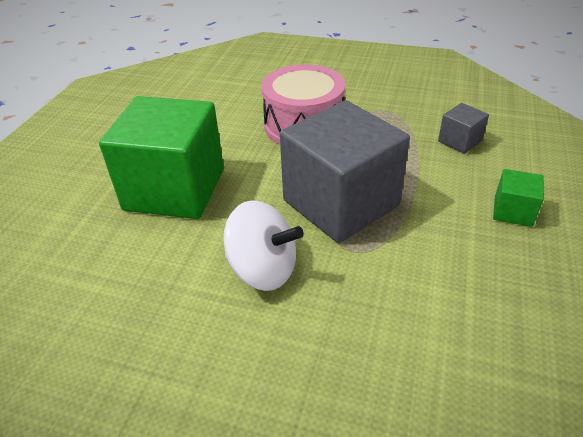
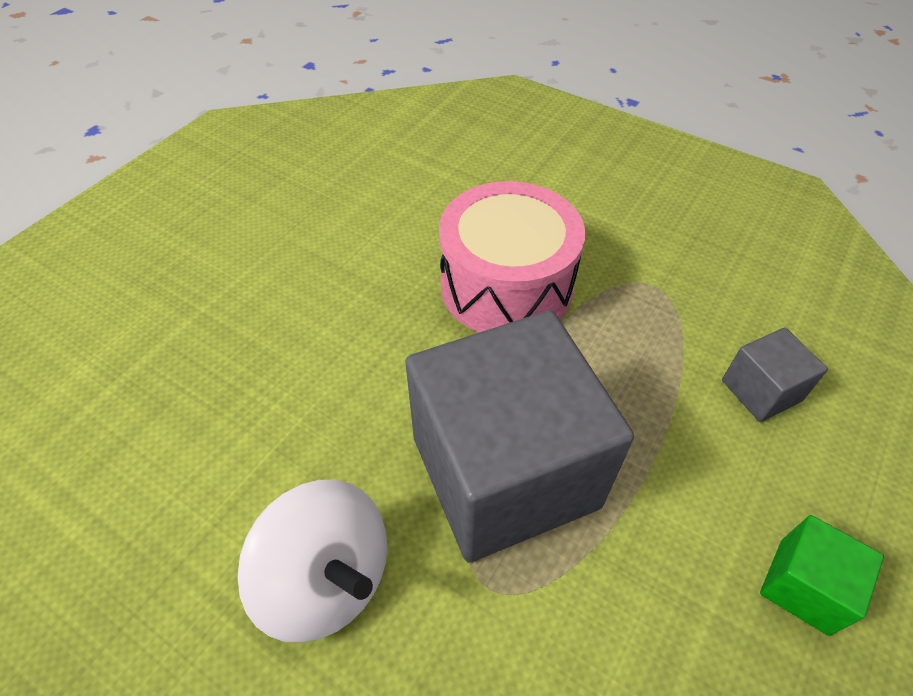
camera: 15 degrees right, 10 degrees up
(175, 189) = (260, 365): green cube -> none

